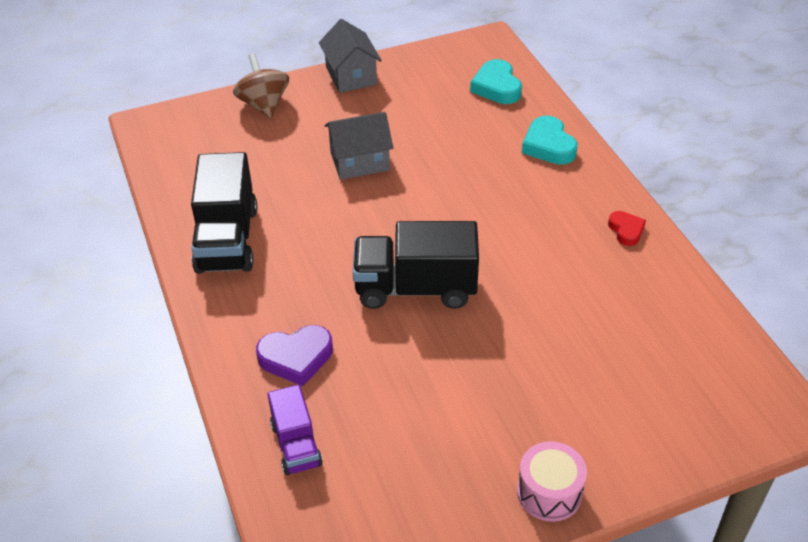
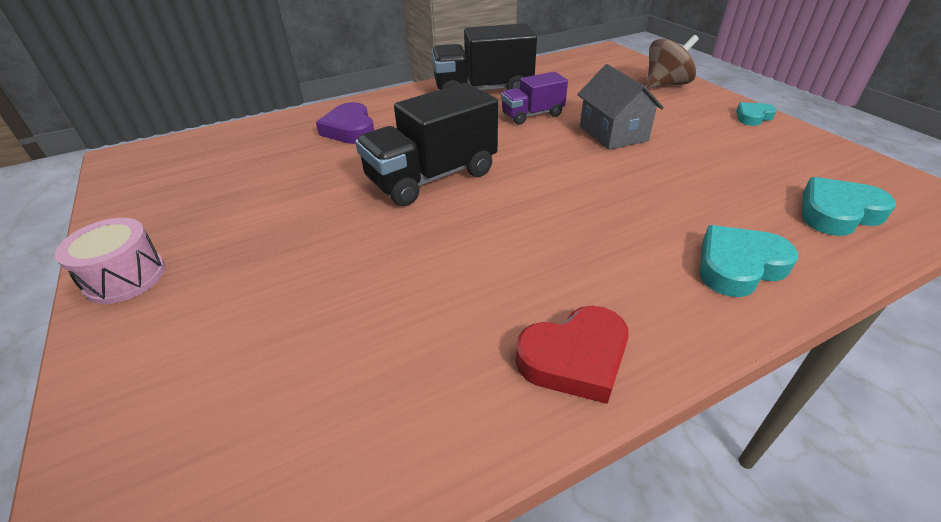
camera: 85 degrees right, 5 degrees down
(296, 444) = (259, 138): purple truck -> purple truck (532, 115)
(351, 76) = (753, 117): grey house -> turquoise heart
(415, 288) = (432, 177): black truck -> black truck turned 120 degrees counterclockwise
(626, 230) = (574, 358): red heart -> red heart, size x1.62

